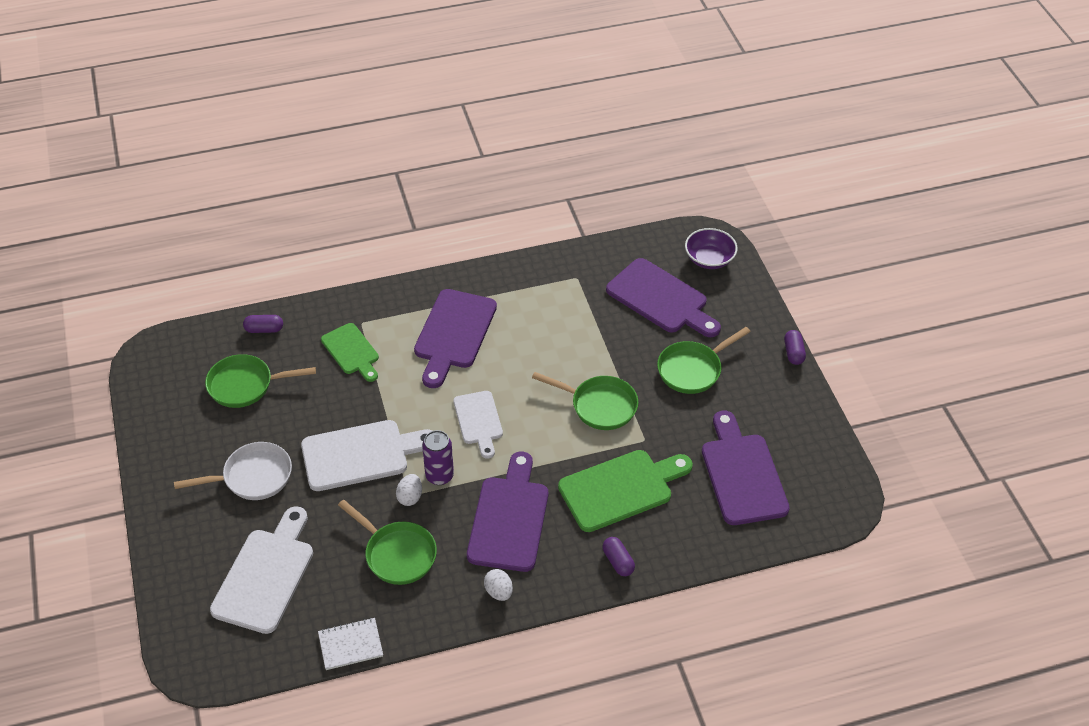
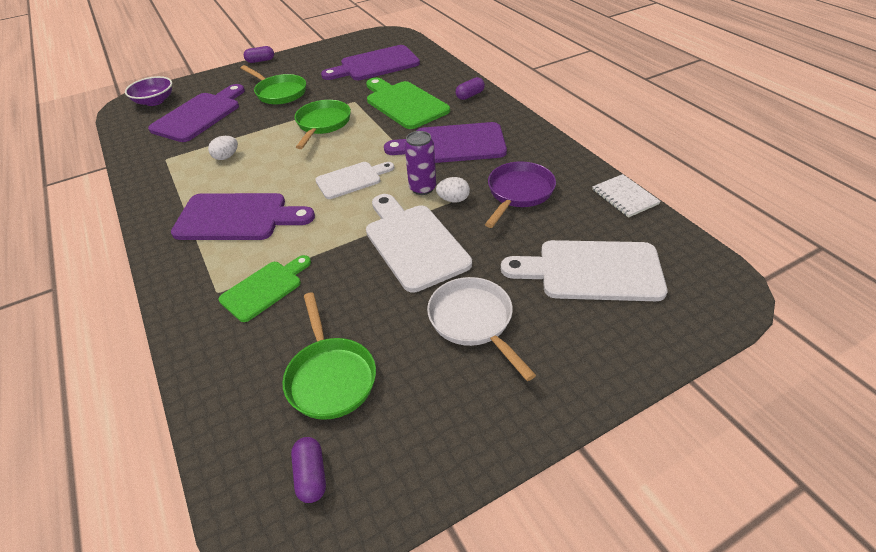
camera: 100 degrees left, 5 degrees down
(264, 329) = (224, 389): purple capsule -> purple capsule (311, 475)
(397, 554) = (518, 193): green pan -> purple pan
(499, 592) = (525, 136): white egg -> white egg (226, 157)

